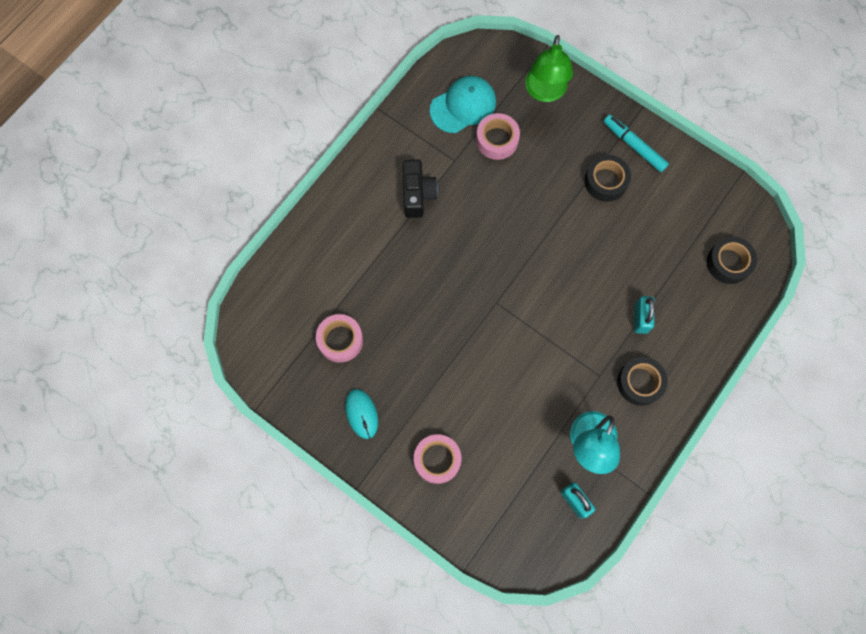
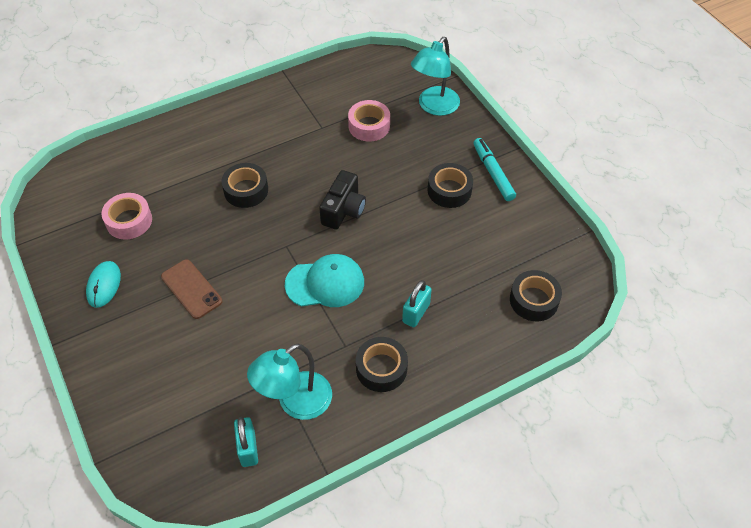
camera: 25 degrees right, 20 degrees down
(417, 194) = (273, 140): black camera -> black camera (343, 210)
(426, 260) = (246, 190): none -> black tape
(437, 460) = (142, 352): pink tape -> none
(440, 382) = (191, 289): none -> brown phone
(463, 106) = (355, 92): turquoise cap -> turquoise cap (325, 283)
(545, 92) = (434, 107): green lamp -> turquoise lamp

